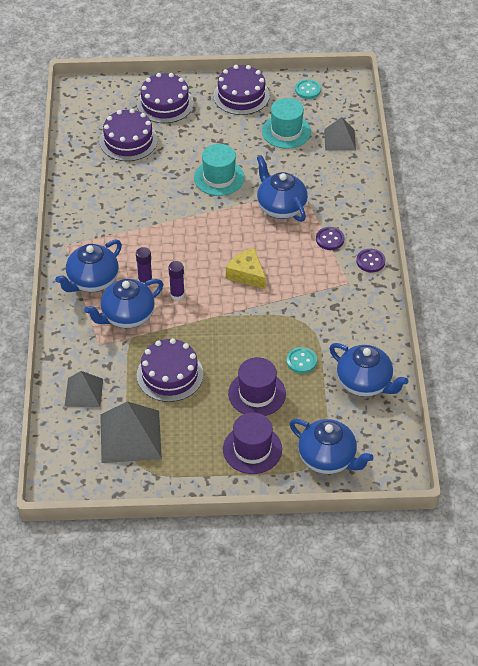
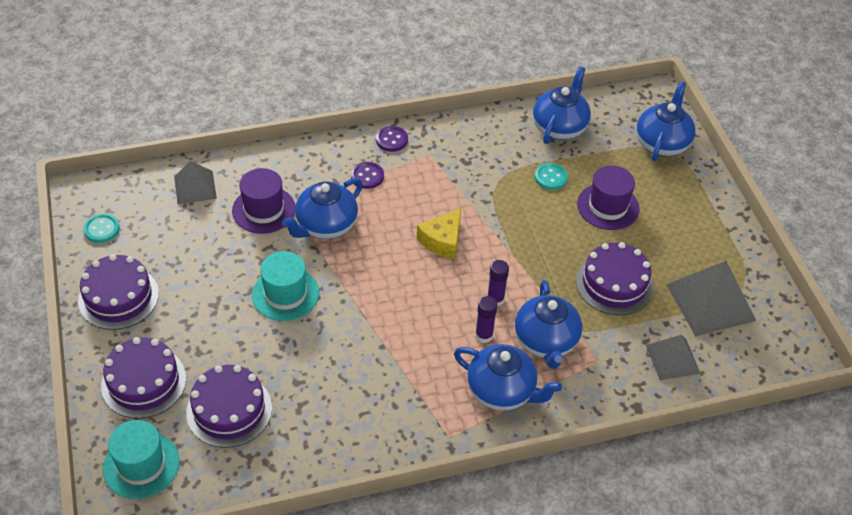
camera: 105 degrees left, 0 degrees up
(127, 316) = (546, 342): blue teapot -> blue teapot turned 45 degrees clockwise
(252, 449) = (678, 199): purple hat -> purple hat (264, 210)
(286, 131) = (187, 240): turquoise hat -> turquoise hat (141, 465)

